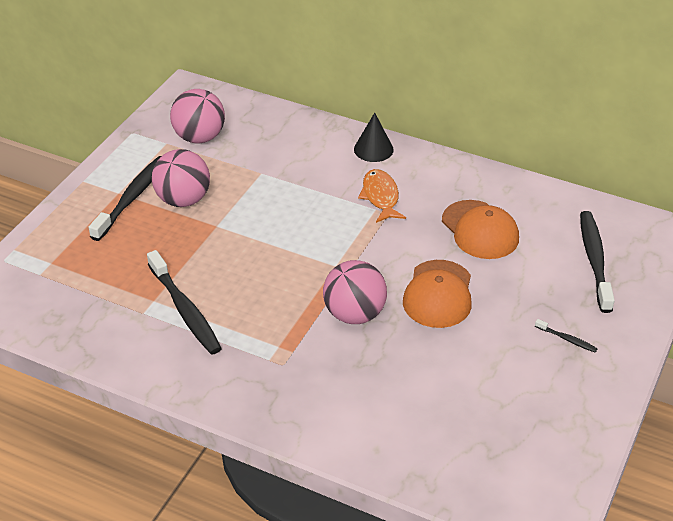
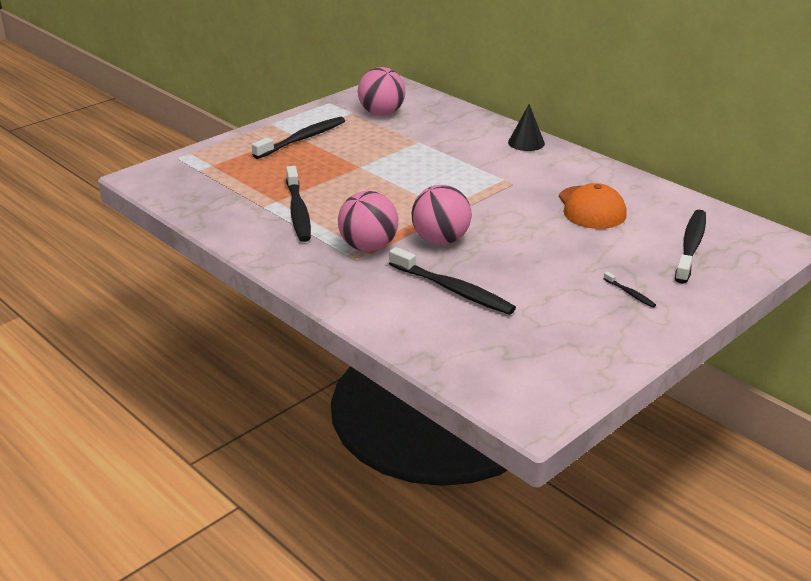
camera: 20 degrees right, 10 degrees down
(183, 200) = (342, 147): pink ball -> pink ball (368, 247)
(380, 197) = (513, 172): orange fish -> none
(399, 380) = (453, 289): none -> black toothbrush
(438, 294) = (525, 242): orange cap -> none

